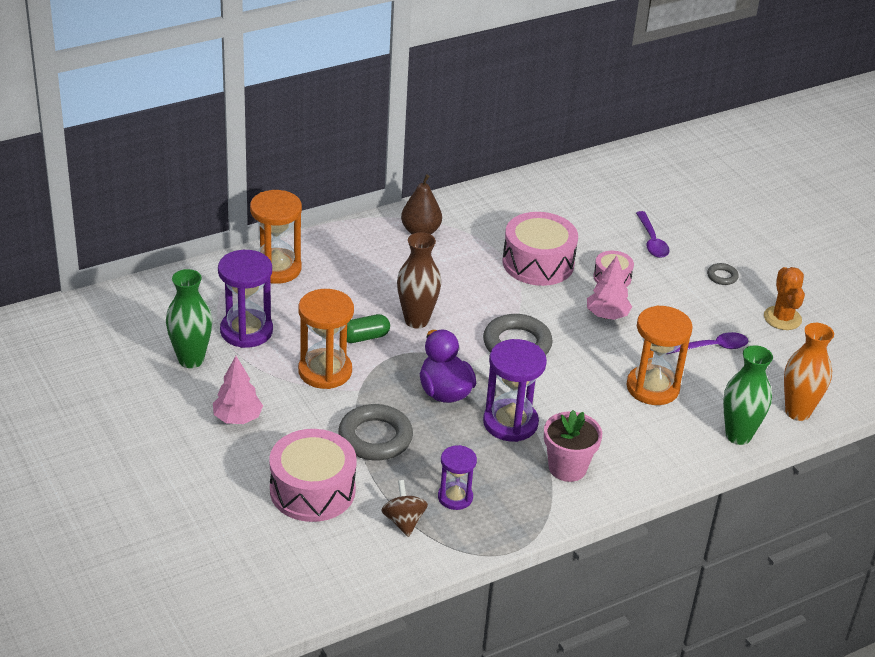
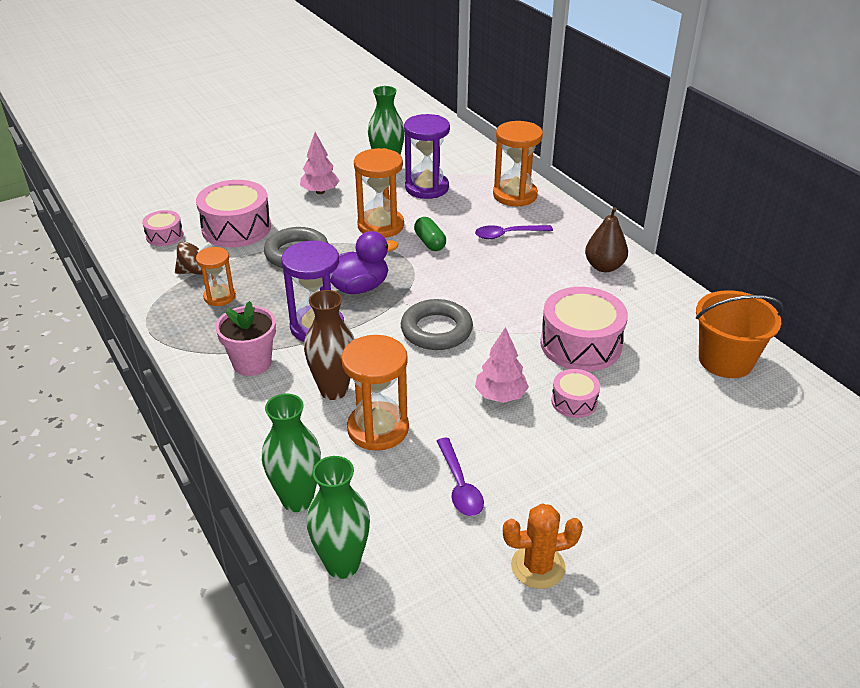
camera: 90 degrees right, 0 degrees up
(321, 555) = (164, 236): none -> pink drum
(416, 320) = (460, 269): brown vase -> brown vase (333, 390)
(455, 497) = (219, 297): purple hourglass -> orange hourglass
(558, 193) = (725, 360): none -> orange bucket
(652, 241) = (664, 439): purple spoon -> purple spoon (507, 235)
(722, 276) = (612, 506): grey ring -> none
(797, 412) = (342, 564): orange vase -> green vase

